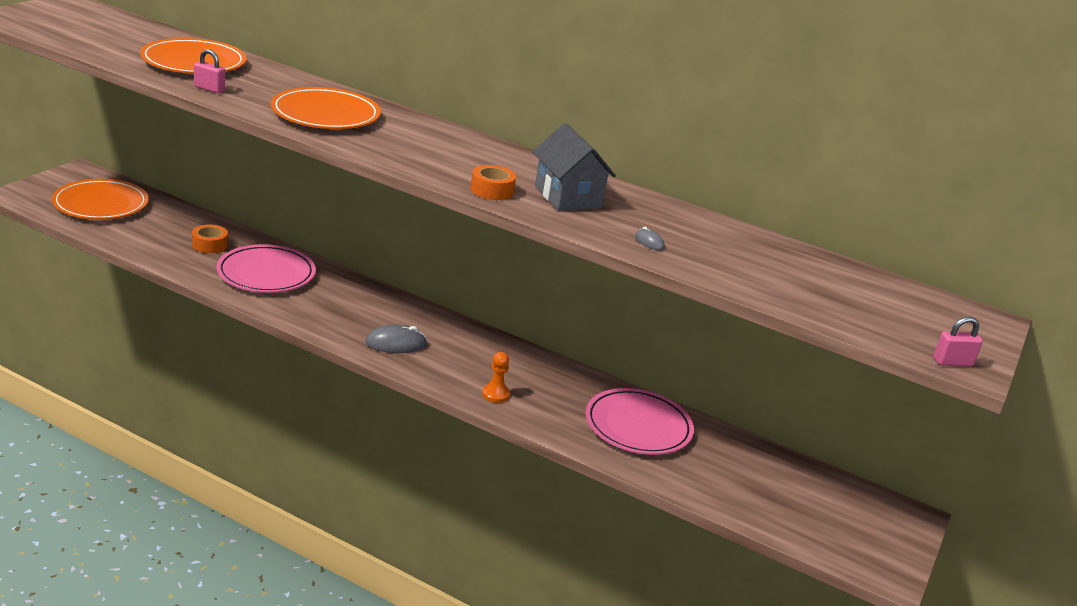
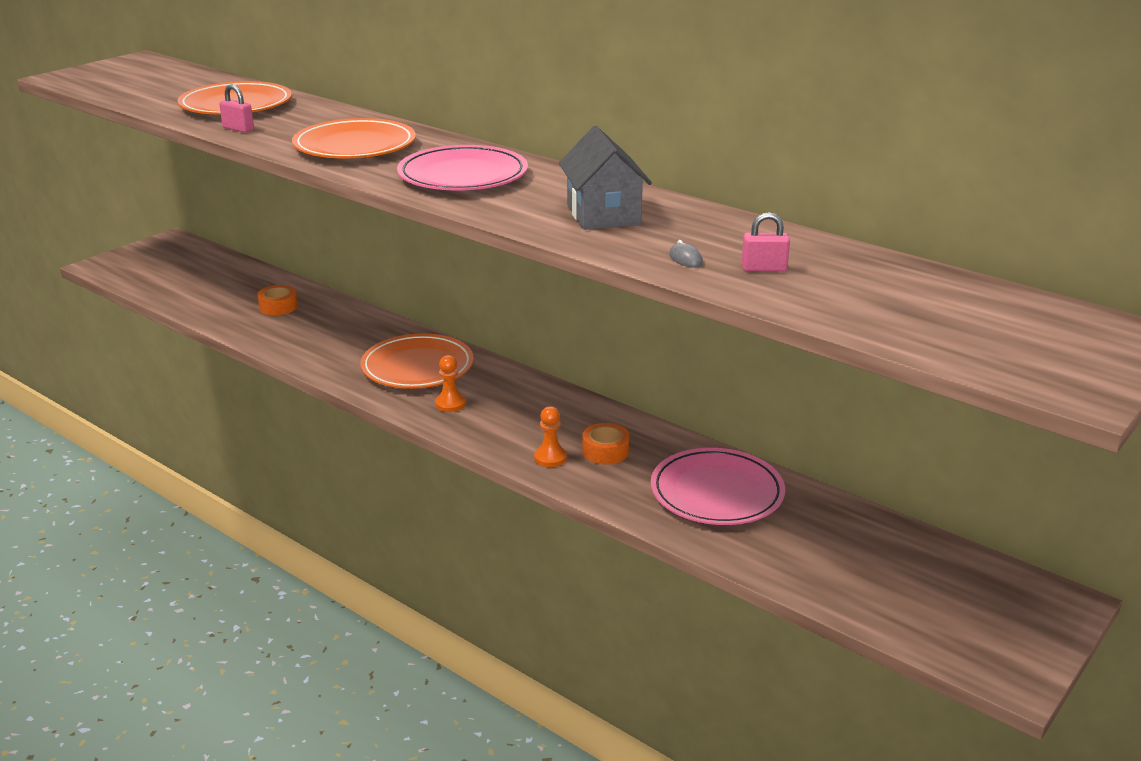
camera: 15 degrees right, 0 degrees up
(101, 204) = (179, 271): orange plate -> orange plate (417, 367)
(266, 274) = (329, 334): pink plate -> pink plate (463, 175)
(396, 344) = (450, 404): grey mouse -> orange pawn
(492, 190) = (512, 212): orange tape -> orange tape (605, 451)
(952, 362) = (1057, 386): pink padlock -> pink padlock (764, 268)

